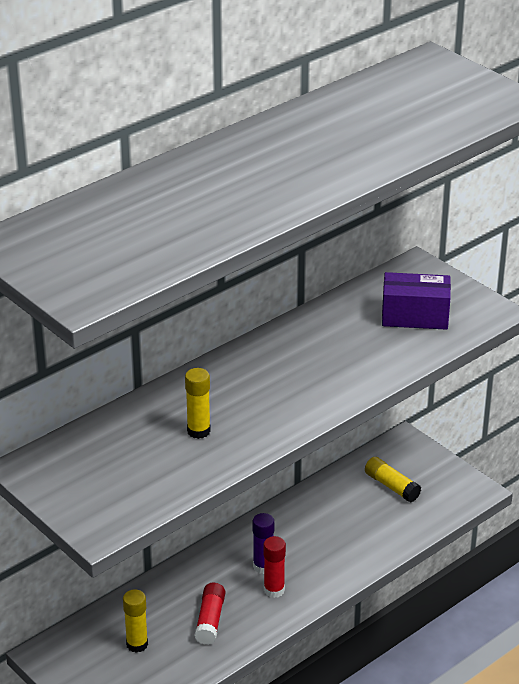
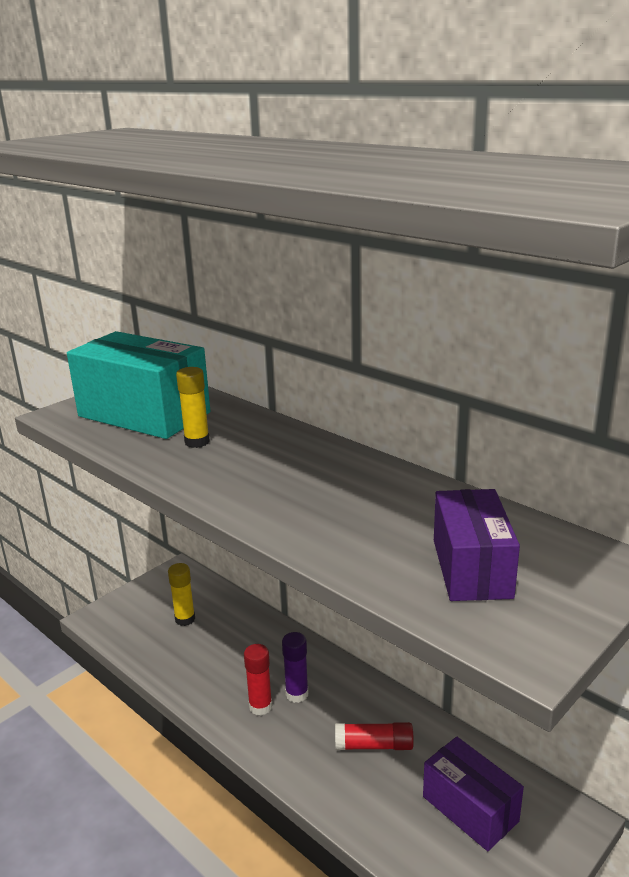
camera: 85 degrees right, 10 degrees down
(123, 467) = (144, 414): none -> turquoise box
(210, 620) = (215, 662): red glue stick -> red glue stick (374, 745)
(391, 486) = (470, 808): yellow glue stick -> purple box

